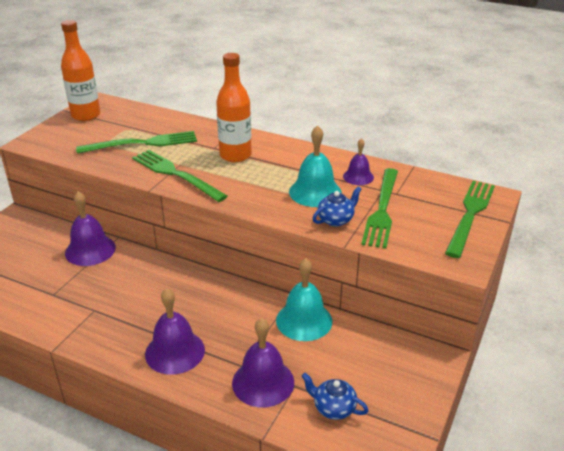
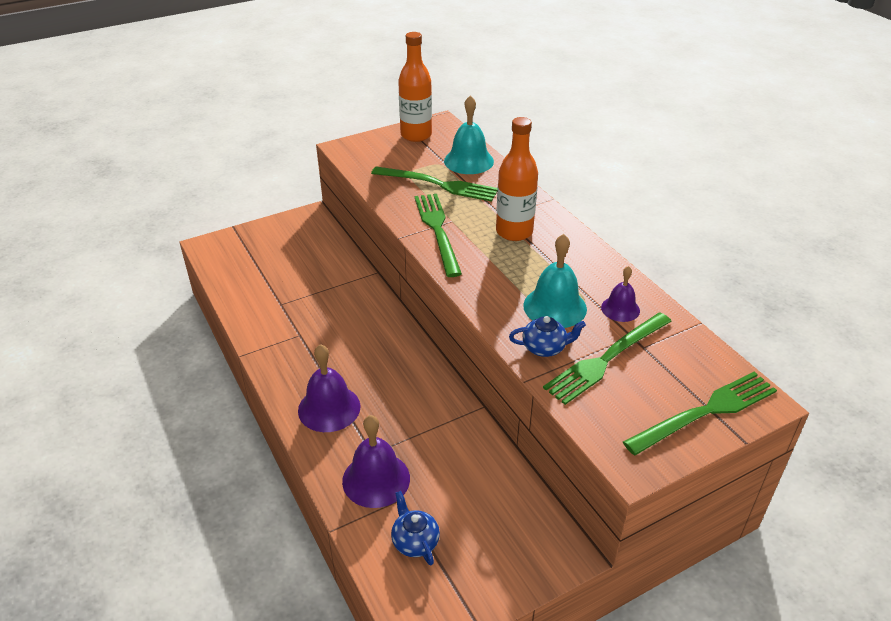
camera: 35 degrees right, 5 degrees up
(90, 250) = (343, 275): purple bell -> none
(304, 320) = (468, 439): turquoise bell -> turquoise bell (468, 161)

